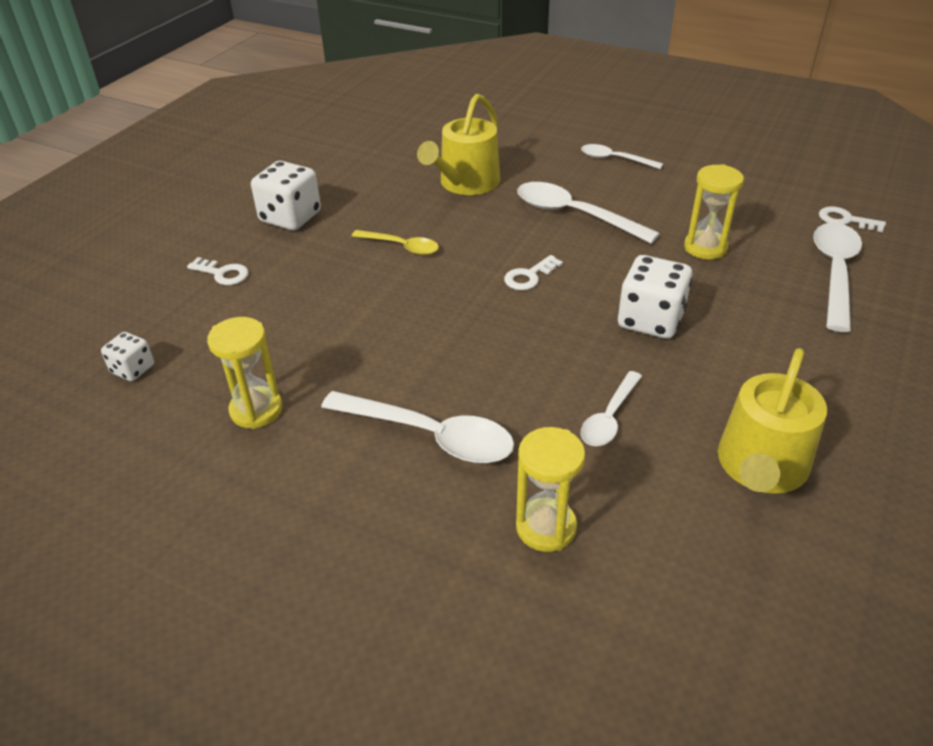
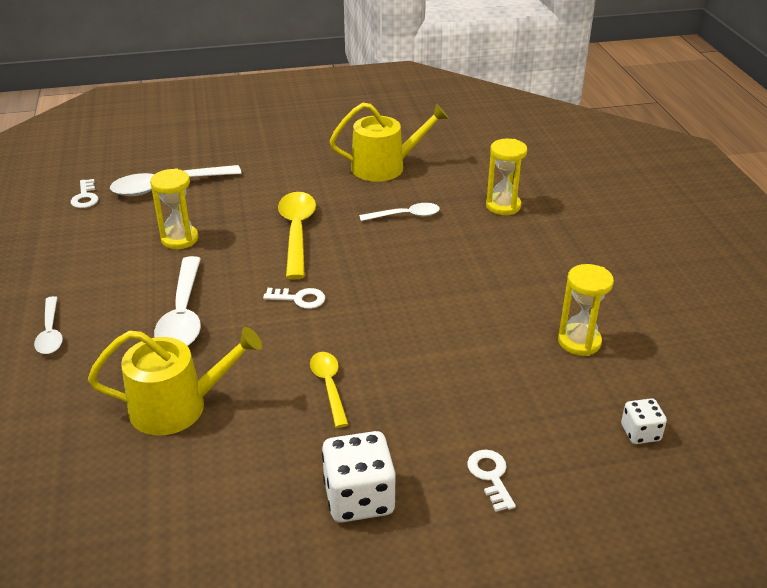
camera: 130 degrees left, 5 degrees down
(430, 435) = (500, 265): white spoon -> none
(650, 320) = (297, 232): white dice -> yellow spoon

